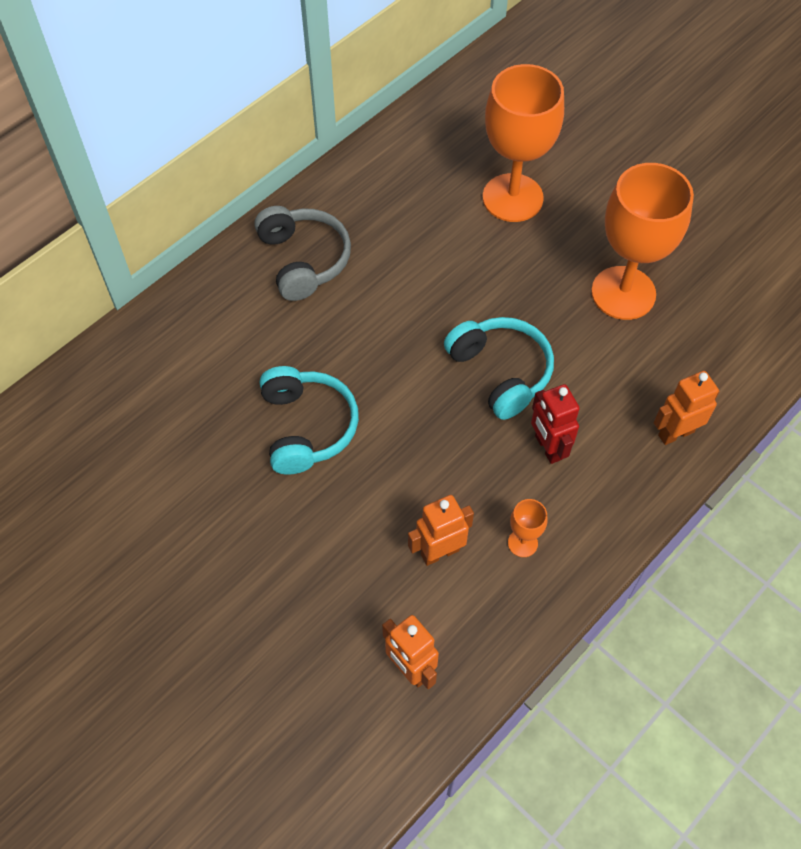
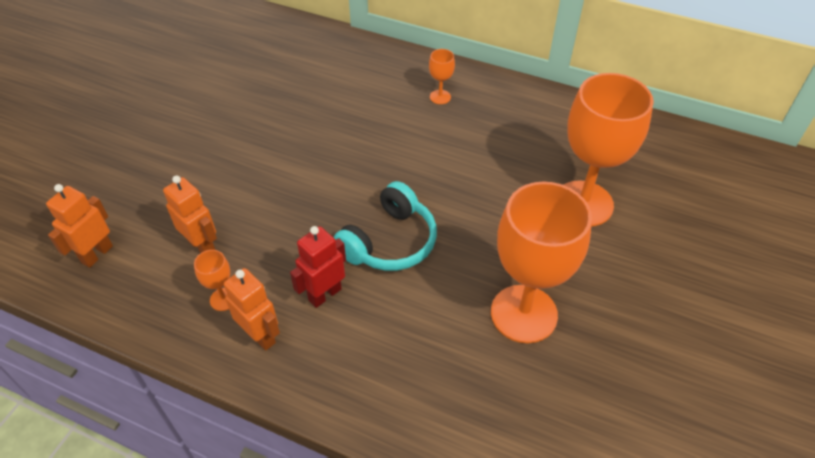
camera: 70 degrees right, 10 degrees down
(304, 260) = (440, 97): grey headphones -> orange goblet
(307, 427) = (291, 140): turquoise headphones -> none
(675, 433) = (378, 396): orange robot -> orange robot (260, 335)

